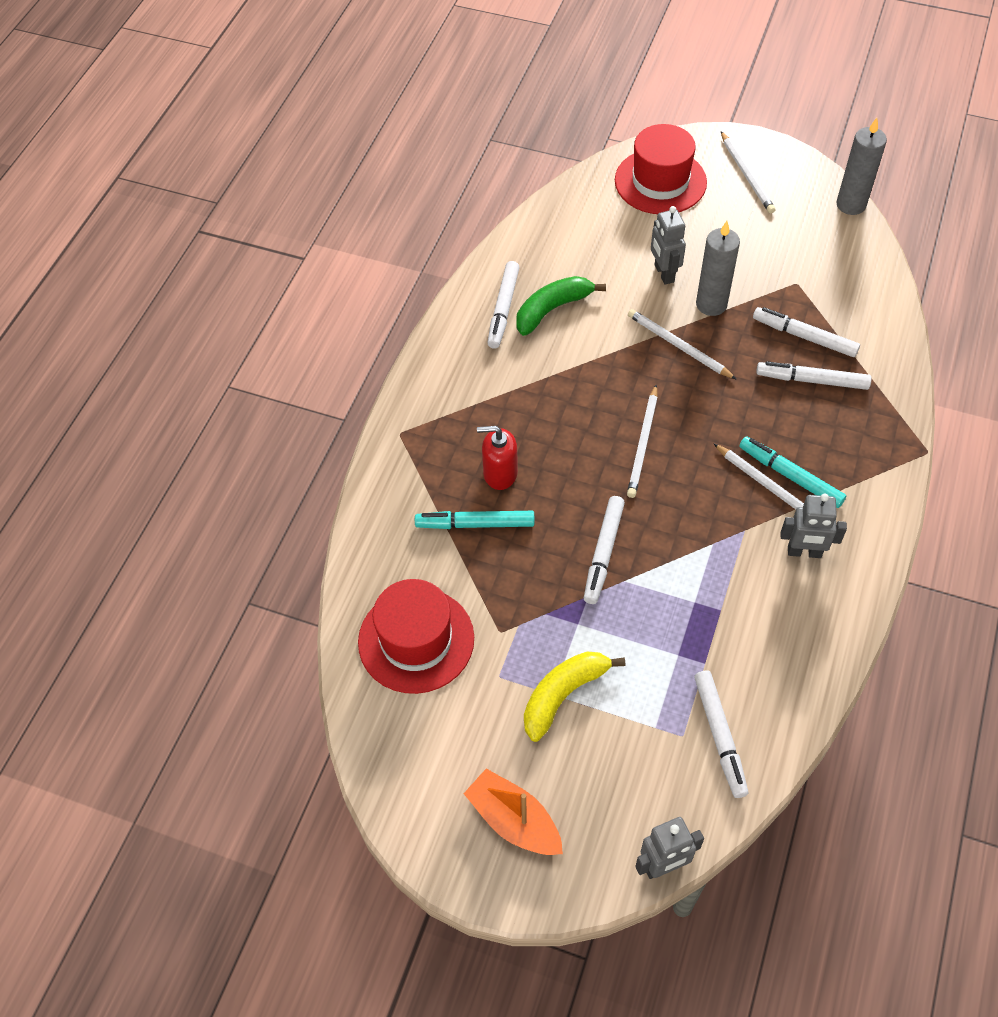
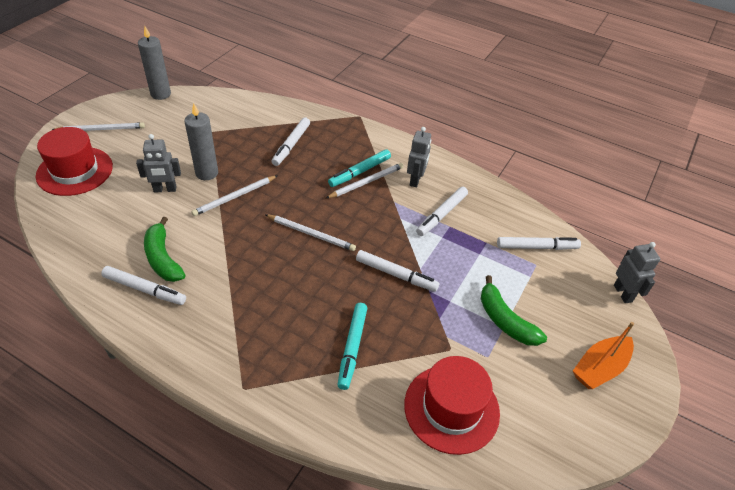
camera: 85 degrees left, 10 degrees down
(500, 473) = (309, 322): red soap dispenser -> none
(563, 695) = (505, 320): yellow banana -> green banana
(804, 337) = (256, 139): white marker -> white marker (442, 215)

